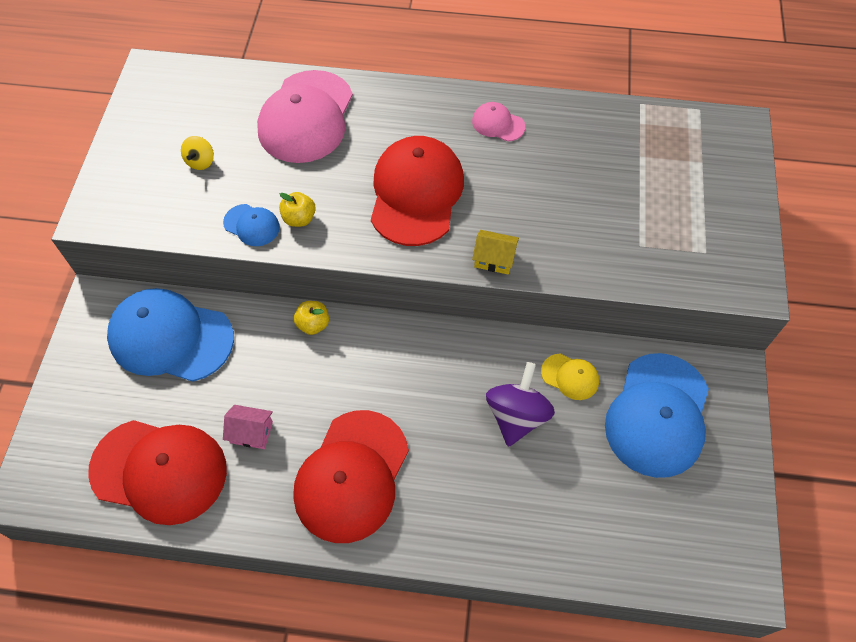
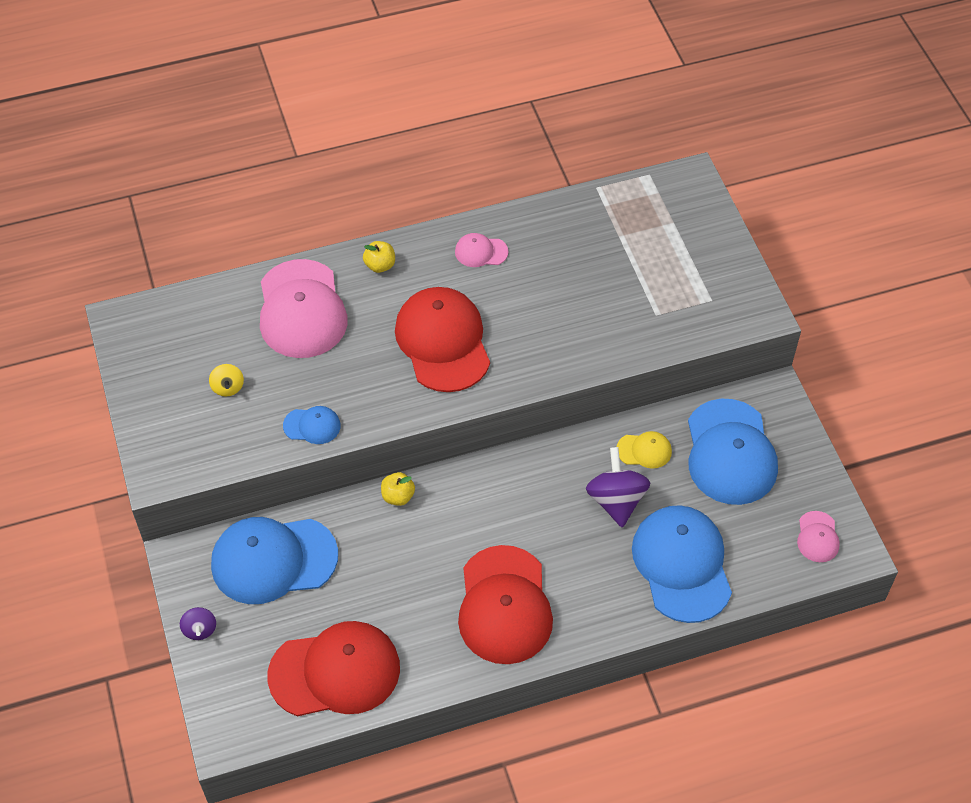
camera: 25 degrees left, 5 degrees down
(70, 375) = (200, 629): none -> purple spinning top
(251, 432) = (397, 607): pink house -> none
(299, 219) = (352, 403): yellow apple -> yellow apple (380, 265)
(494, 259) = (541, 373): yellow house -> none
(550, 513) = (682, 565): none -> blue cap
(711, 547) = (817, 537): none -> pink cap

